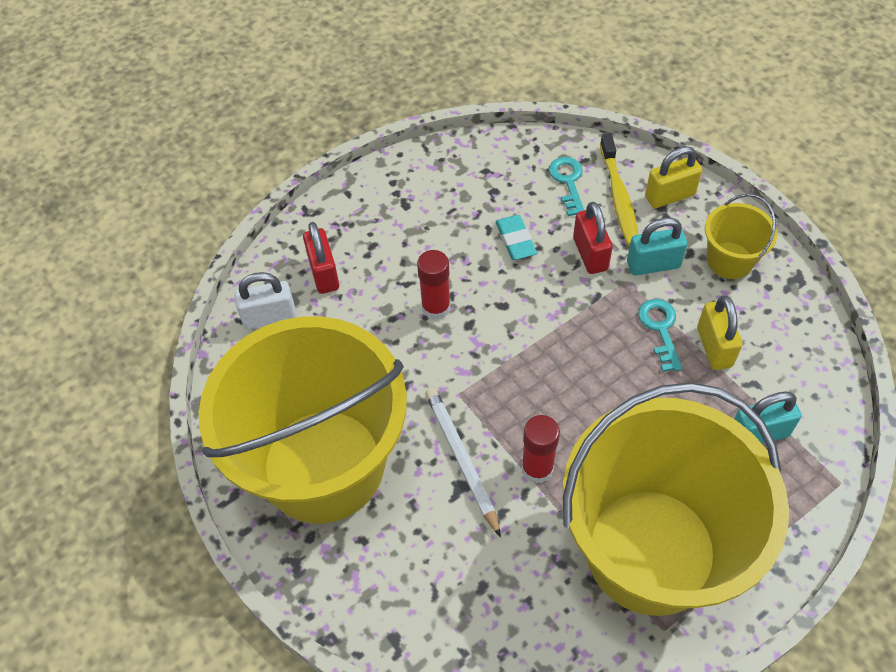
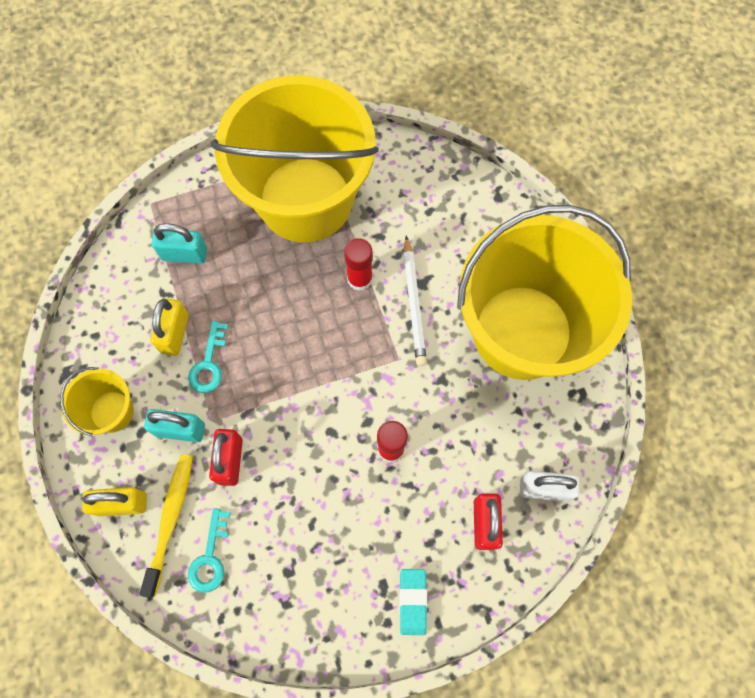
camera: 165 degrees left, 15 degrees up
(515, 240) = (291, 501): turquoise eraser -> turquoise eraser (412, 601)

